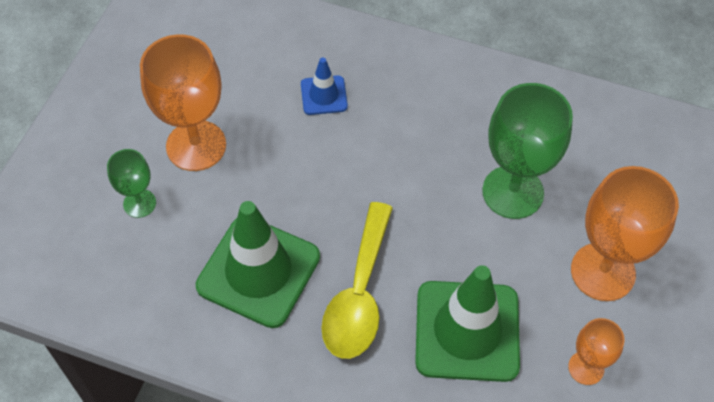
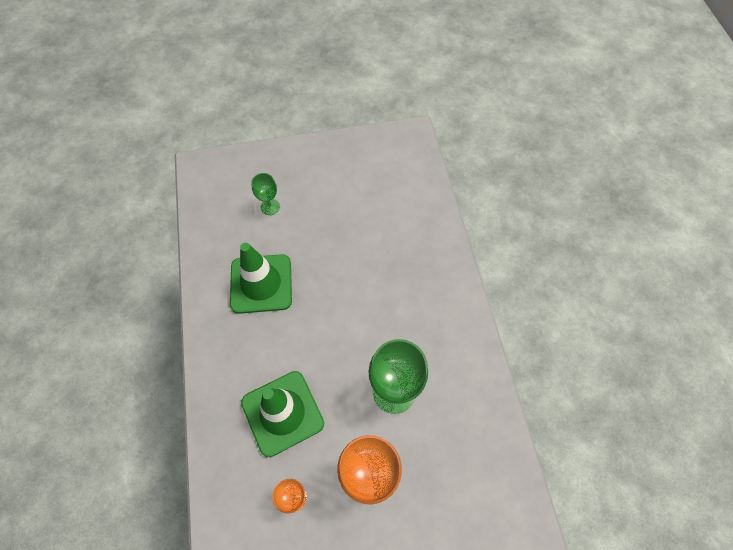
camera: 60 degrees right, 5 degrees up
(196, 145) = (320, 211): orange goblet -> none
(324, 95) = (393, 252): blue traffic cone -> none
(359, 294) = (275, 341): yellow spoon -> none

